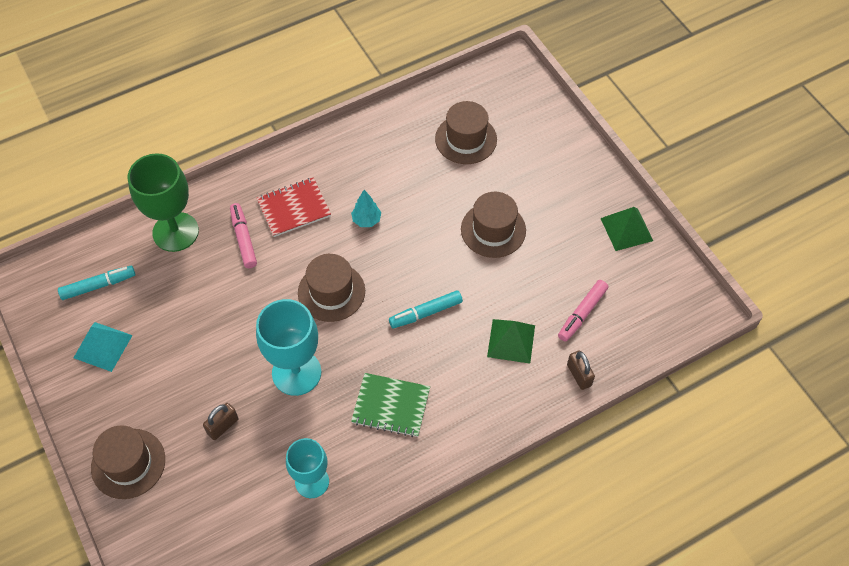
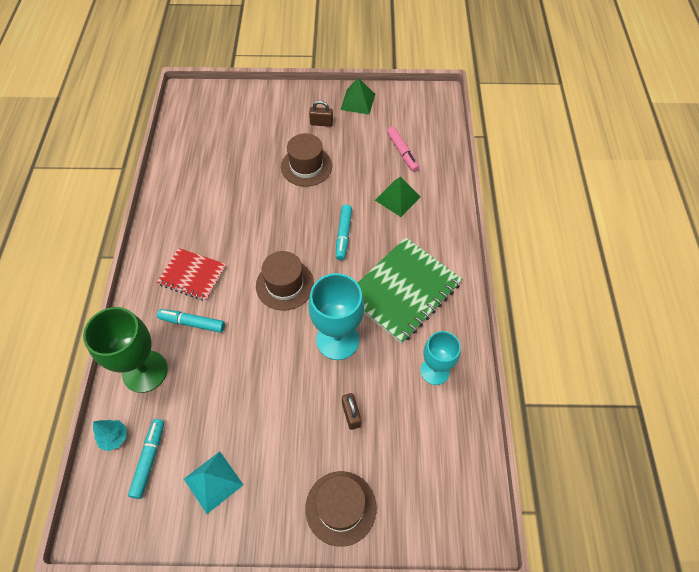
camera: 60 degrees left, 0 degrees up
(243, 239) = (192, 323): pink marker -> turquoise marker
(294, 208) = (192, 275): red notebook -> red notebook turned 75 degrees counterclockwise
(366, 220) = (241, 234): turquoise tree -> turquoise tree (114, 437)
(391, 406) = (403, 291): green notebook -> green notebook, size x1.68
(466, 139) = (222, 146): brown hat -> none
(579, 375) = (445, 176): brown padlock -> brown padlock (321, 123)

